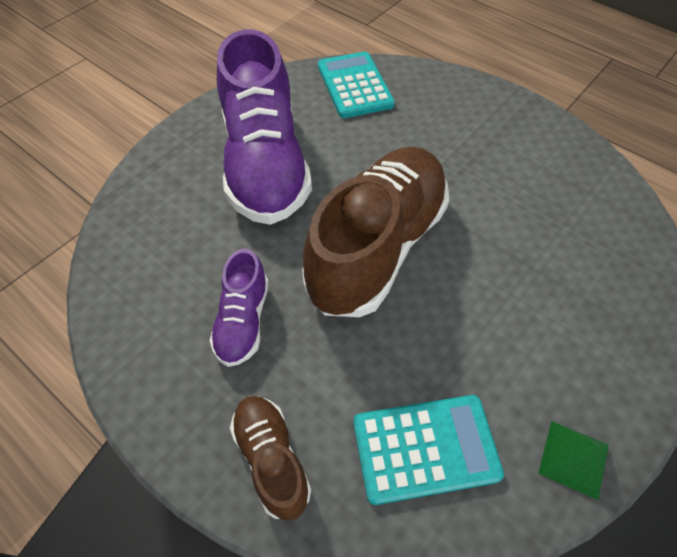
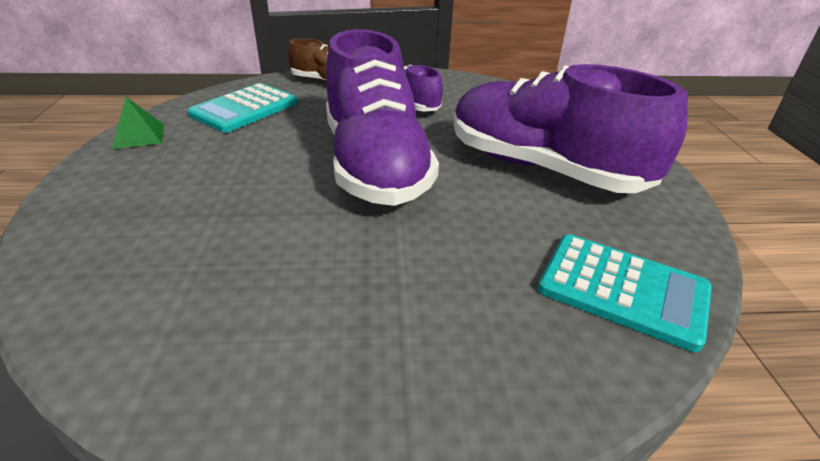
camera: 135 degrees right, 20 degrees down
(377, 247) = (375, 165): brown shoe -> purple shoe

